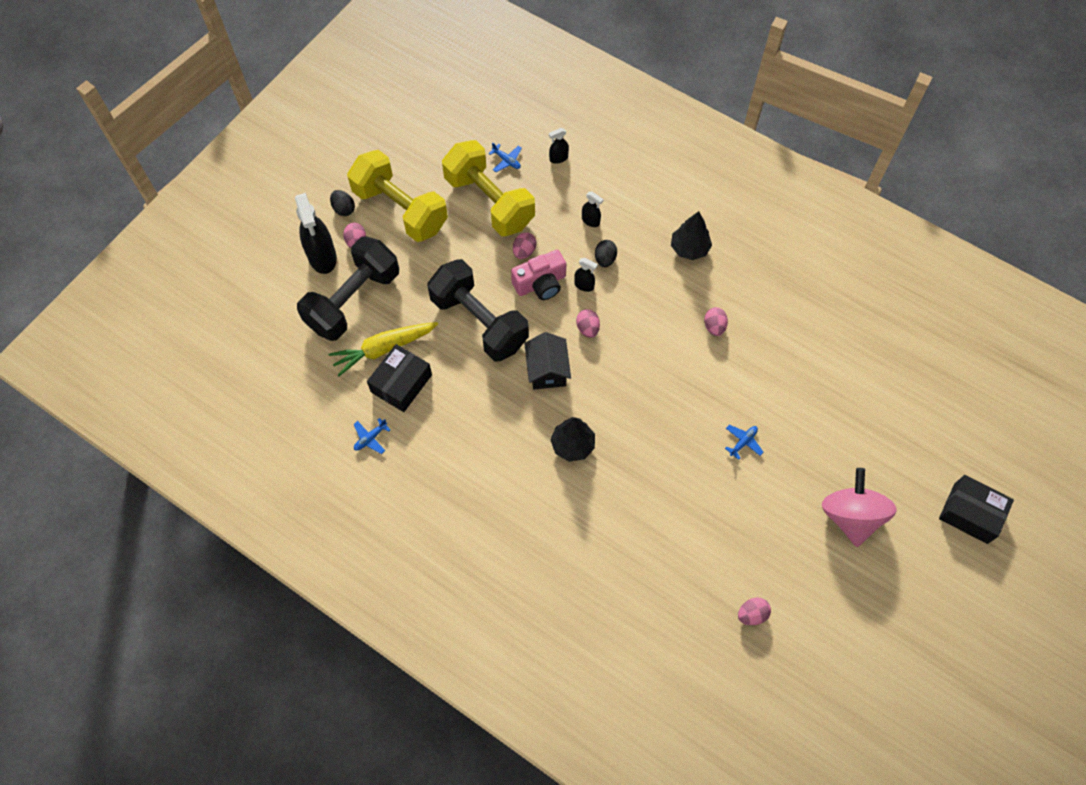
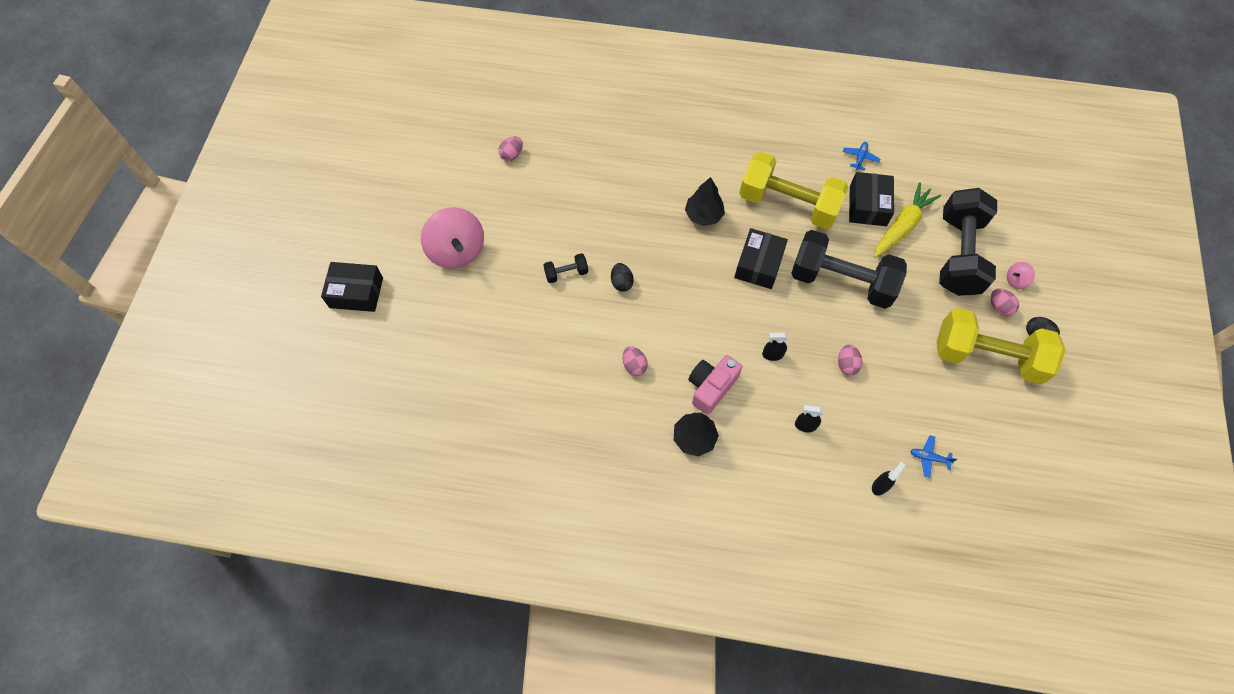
camera: 155 degrees right, 0 degrees up
(322, 257) = (1015, 280): black spray bottle -> pink spinning top
(489, 202) = (913, 402): yellow dumbbell -> yellow dumbbell (788, 204)
(540, 283) = (812, 339): pink camera -> pink camera (711, 387)
(547, 370) = (758, 264): black house -> black box
(587, 328) = (746, 315): pink egg -> none
(605, 259) = (768, 390): black egg -> black egg (621, 282)
(743, 442) = (566, 273): blue plane -> black dumbbell

